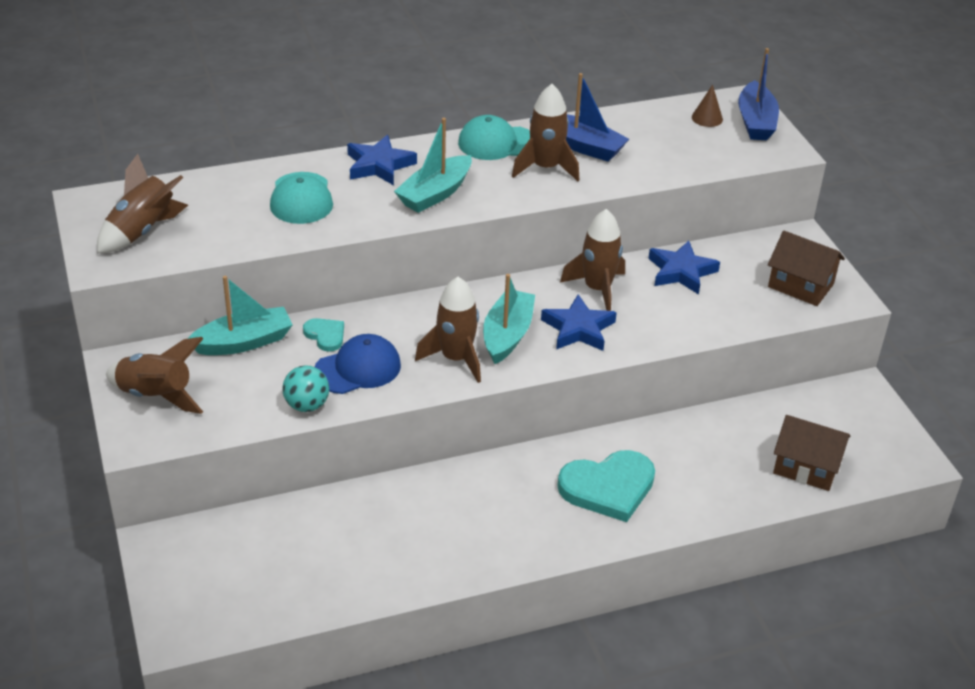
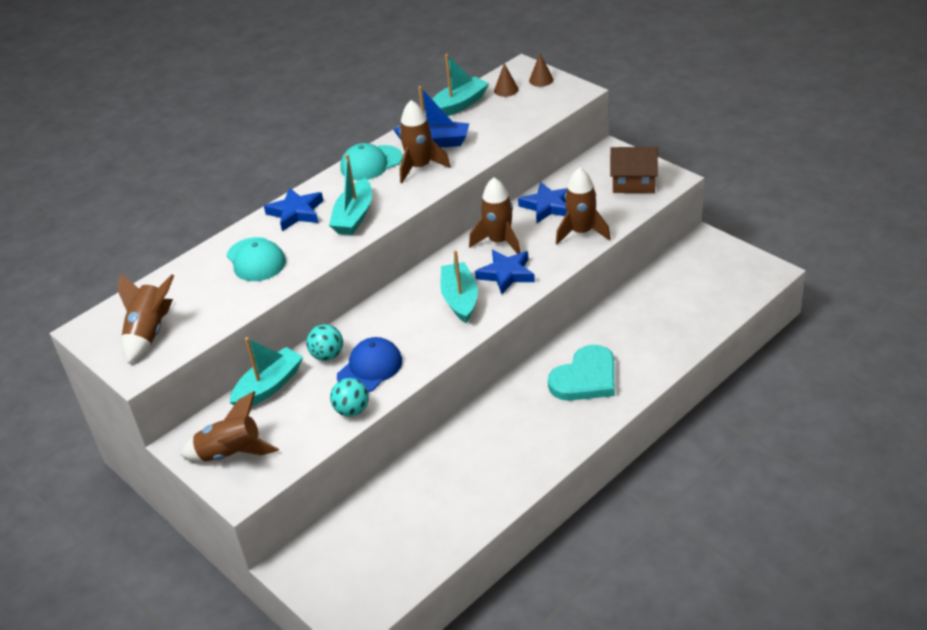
camera: 20 degrees left, 0 degrees up
(325, 335) = (327, 355): turquoise heart -> turquoise ball
(456, 358) = (436, 331): brown rocket -> brown rocket (581, 232)
(640, 115) = (458, 105): none -> turquoise boat
(755, 122) = (541, 80): blue boat -> brown cone
(806, 467) = (705, 306): brown house -> none

